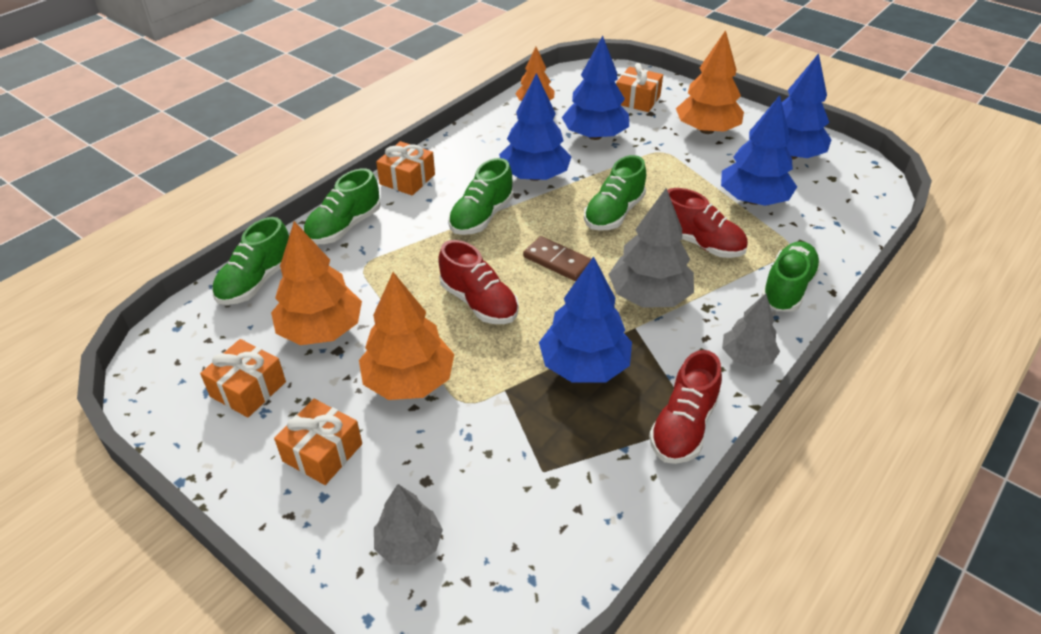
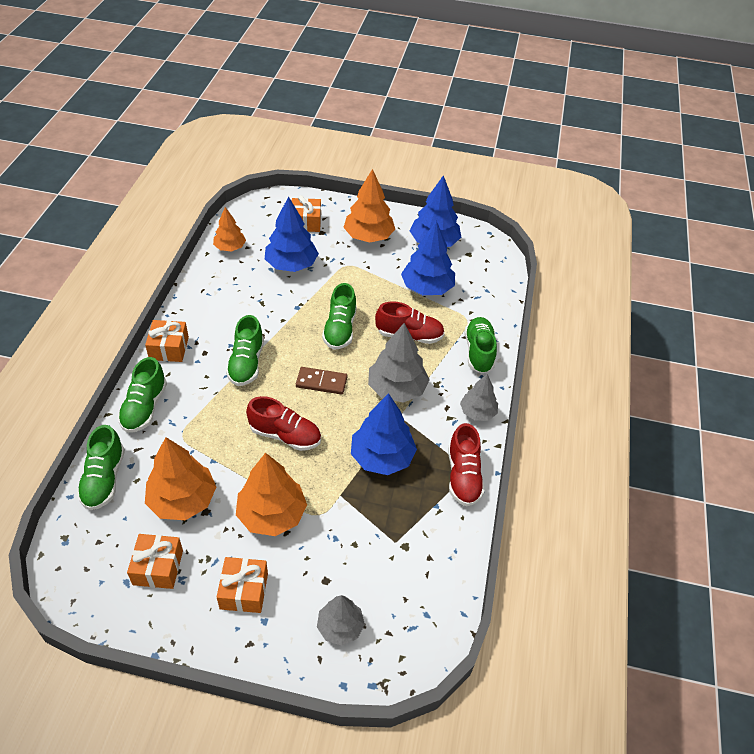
camera: 30 degrees left, 5 degrees up
(534, 176) = (266, 315): blue tree -> none

